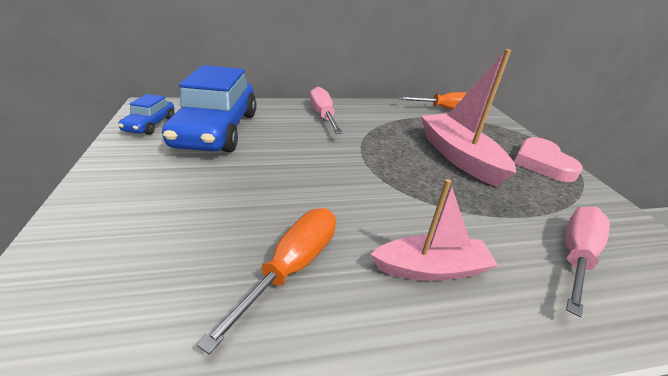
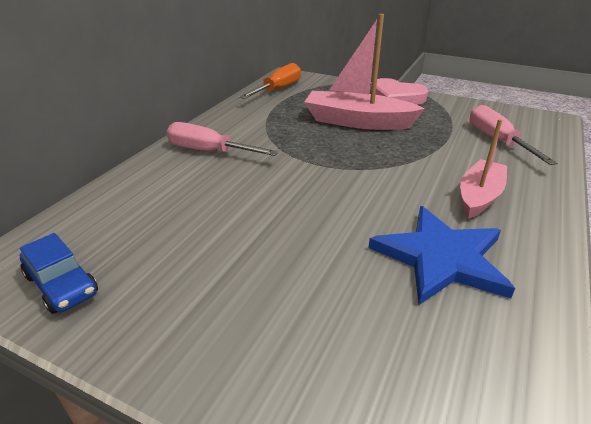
camera: 50 degrees left, 0 degrees up
(217, 130) = (153, 231): blue car -> none
(292, 267) = (441, 258): orange screwdriver -> blue star

